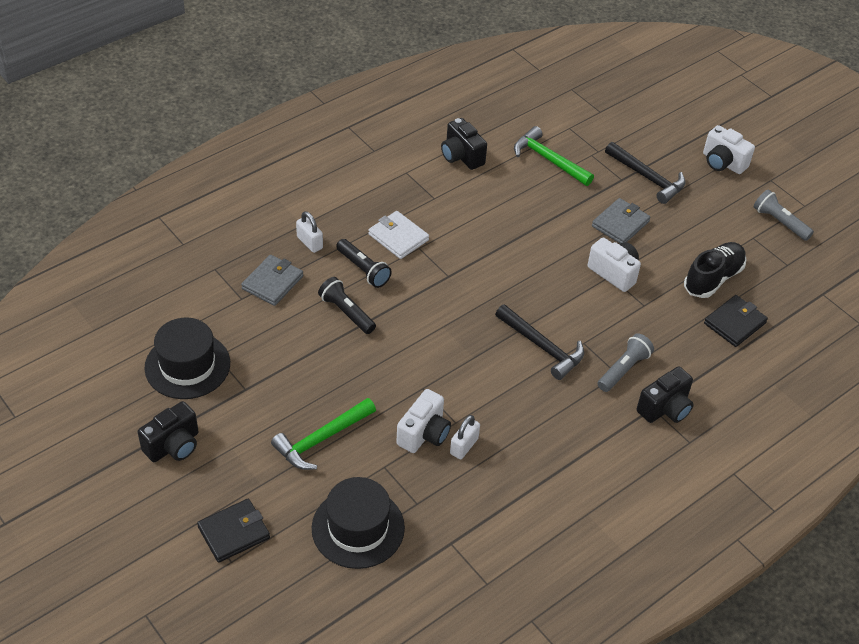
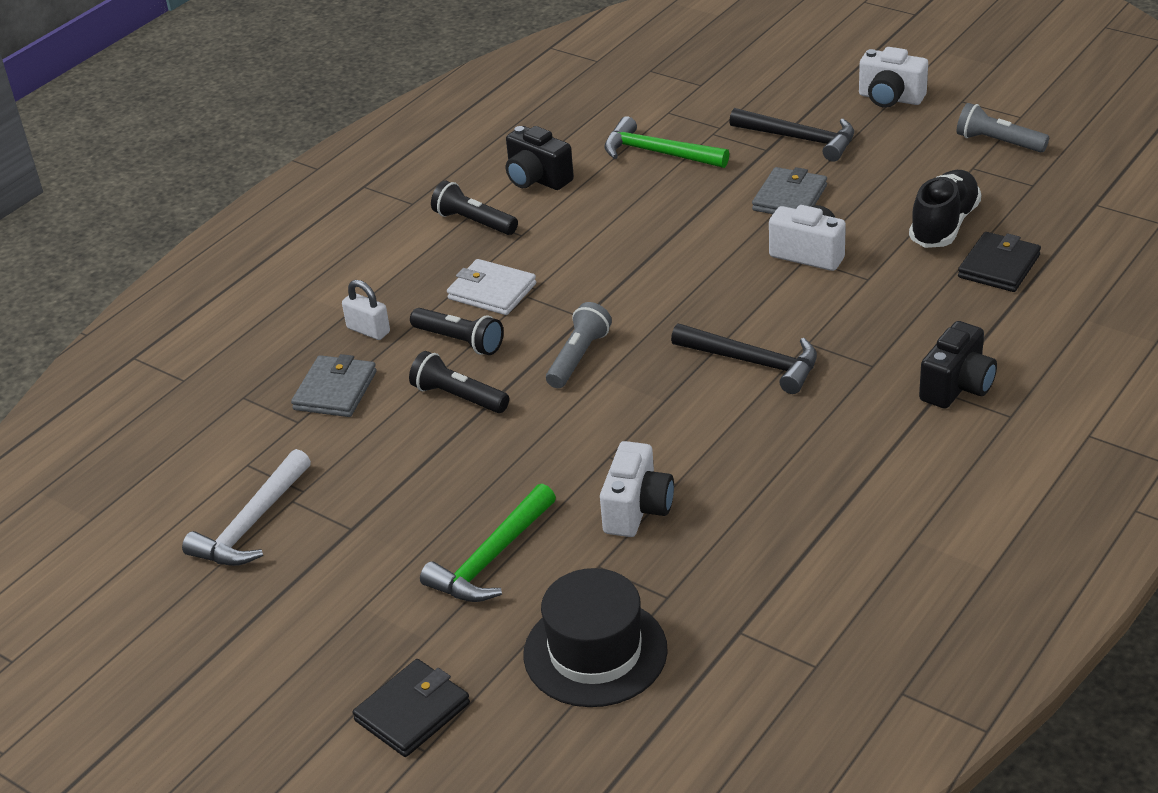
camera: 10 degrees left, 10 degrees down
(173, 446) = (273, 628): black camera -> none
(187, 365) = (252, 523): black hat -> white hammer
(408, 178) = (474, 222): none -> black flashlight
(464, 446) = (701, 508): white padlock -> none
(623, 369) = (878, 358): grey flashlight -> grey flashlight (578, 357)

